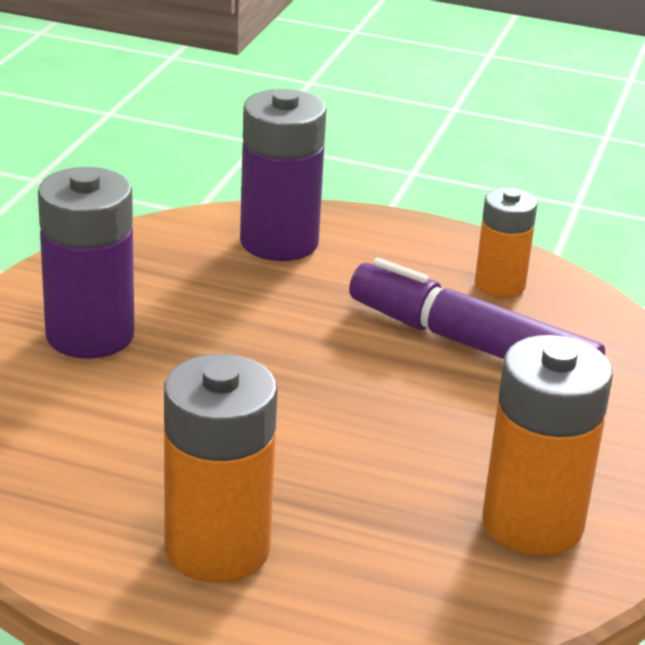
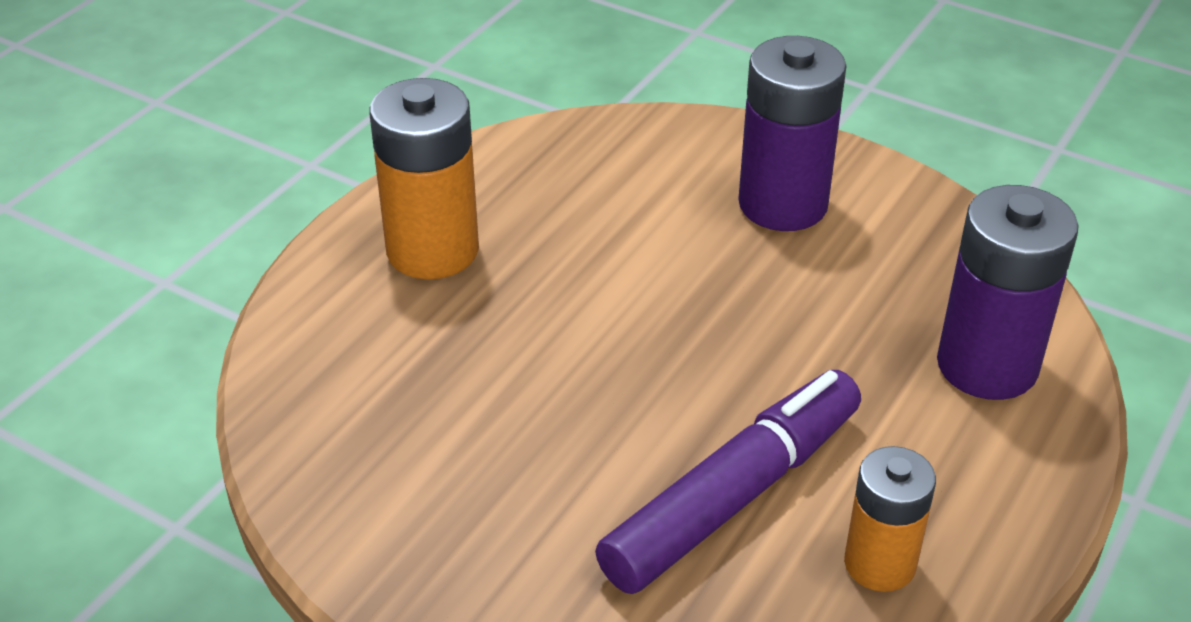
camera: 105 degrees right, 10 degrees up
(532, 523) = (390, 465): orange battery -> none

